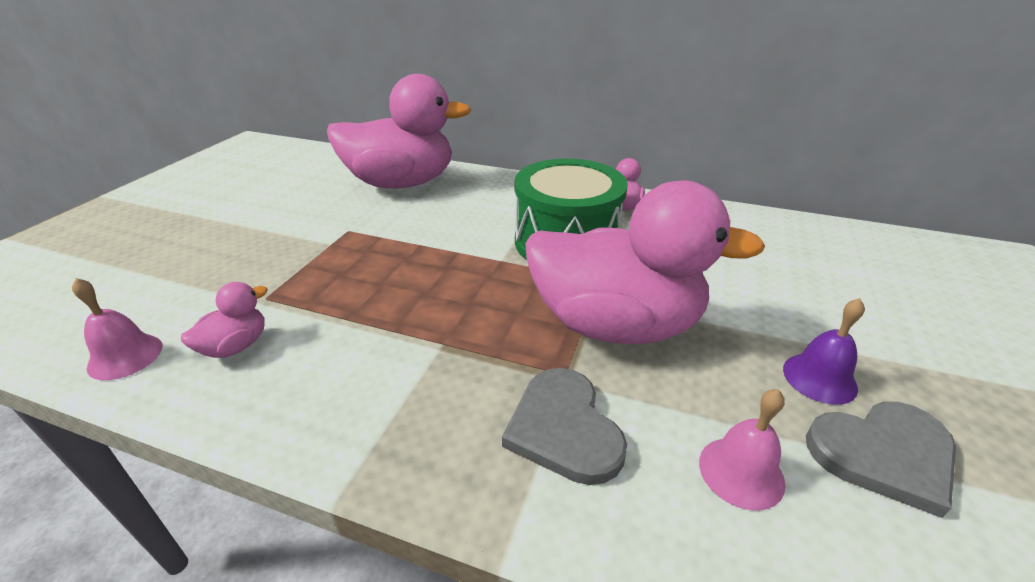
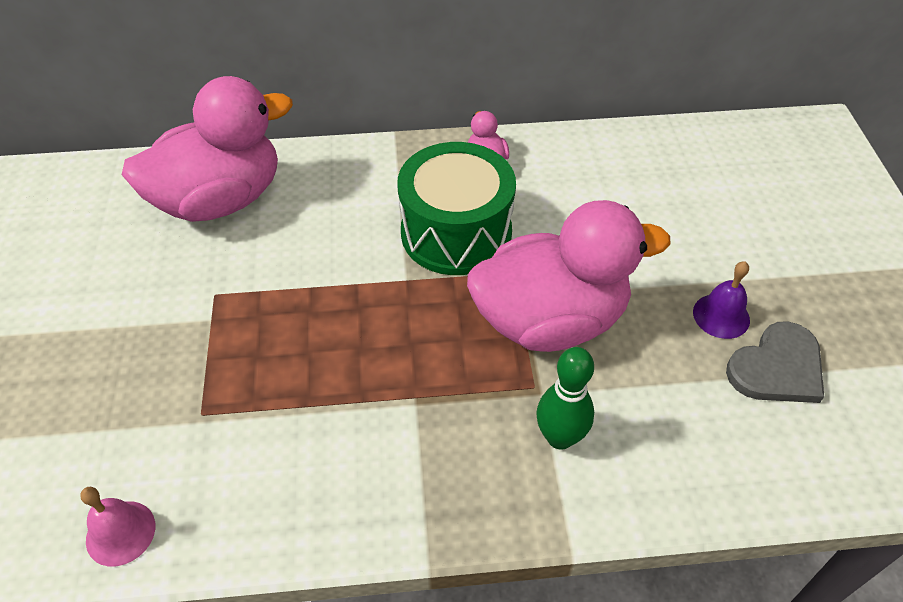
camera: 25 degrees left, 15 degrees up
(236, 346) = (223, 477): pink duck -> none
(564, 428) = (560, 437): grey heart -> green bowling pin
(741, 472) = (694, 421): pink bell -> none

